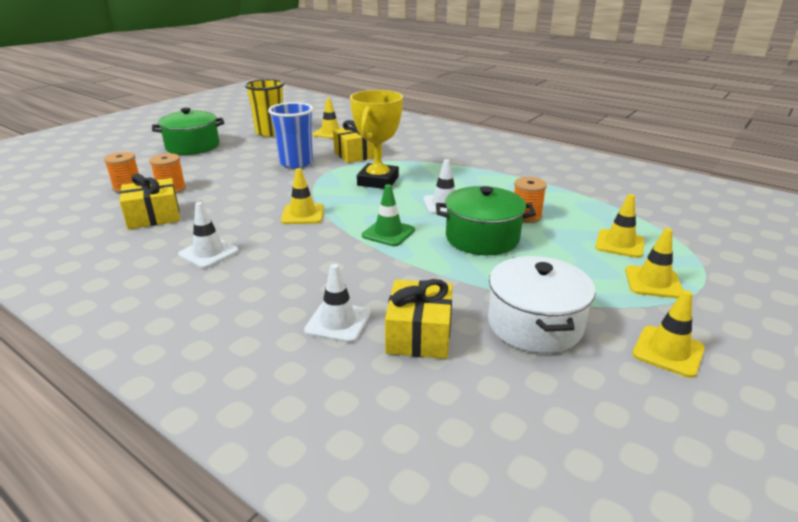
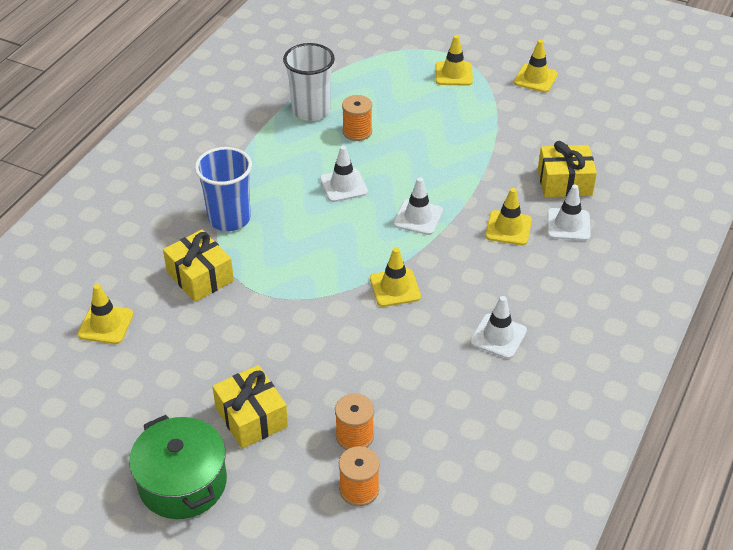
camera: 100 degrees left, 15 degrees up
(154, 216) = (435, 418): yellow gift -> yellow gift (251, 417)
(270, 132) = (103, 402): yellow cup -> none
(296, 163) = (241, 332): blue cup -> blue cup (229, 218)
(378, 181) = (290, 243): yellow trophy -> none
(388, 233) = (418, 217): green traffic cone -> white traffic cone
(482, 238) = (410, 157): green pot -> none
(534, 324) = (530, 130): white pot -> none
(558, 198) = (311, 110): none -> white cup
(619, 244) = (397, 83): yellow traffic cone -> yellow traffic cone (508, 228)

